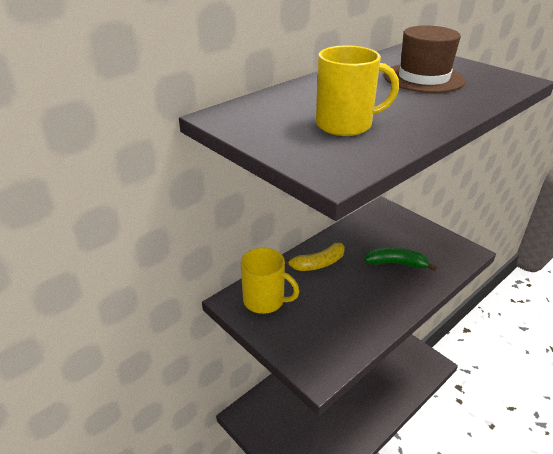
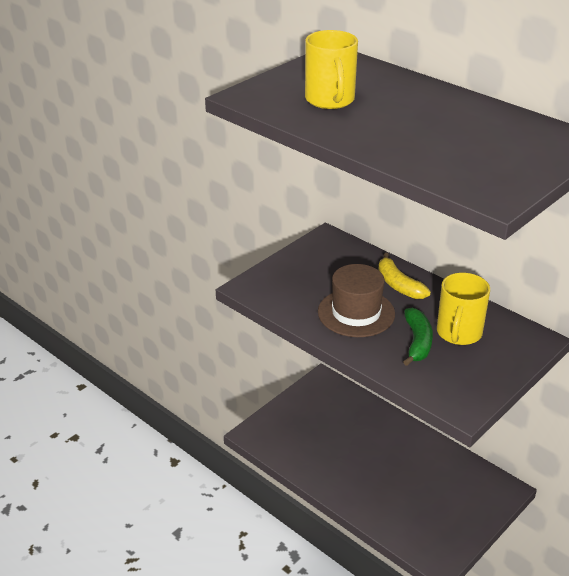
camera: 85 degrees right, 0 degrees up
(265, 300) = (333, 254): yellow mug -> yellow mug (458, 333)
(423, 78) = (471, 141): brown hat -> brown hat (356, 313)

